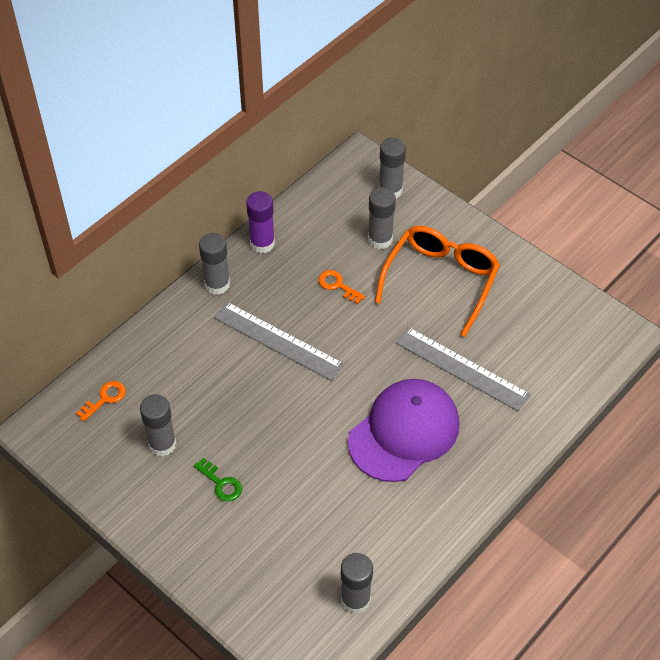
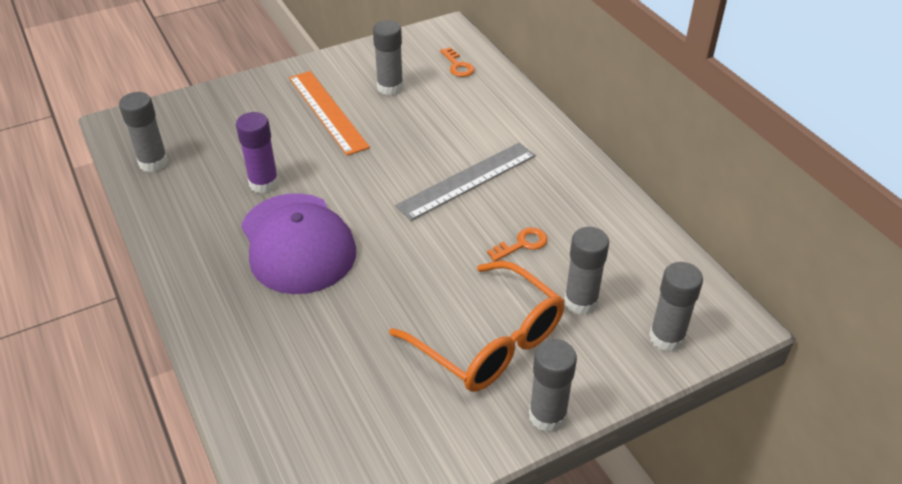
camera: 110 degrees right, 10 degrees down
(217, 284) = (562, 154): grey glue stick -> grey glue stick (547, 416)
(221, 483) = (327, 111): green key -> orange ruler
(262, 243) = (610, 199): purple glue stick -> purple glue stick (264, 183)
(462, 368) = (347, 318): grey ruler -> none

